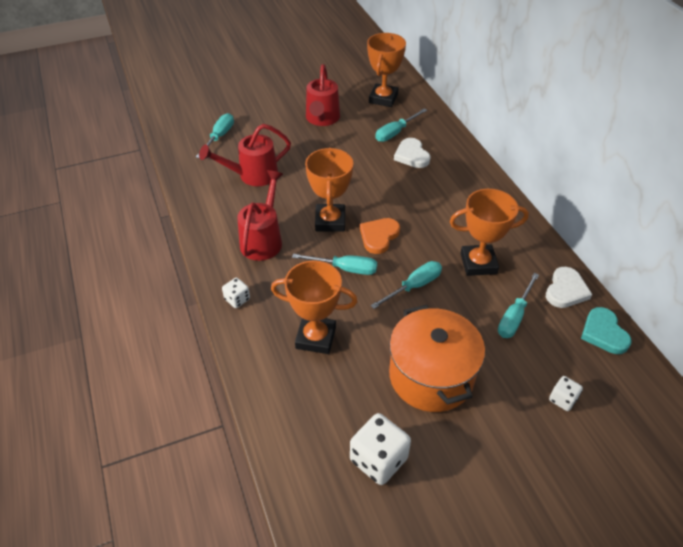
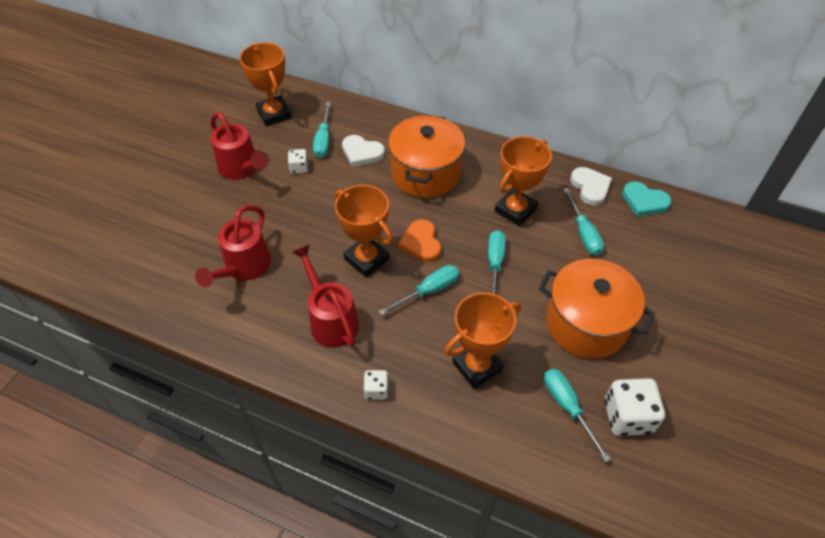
camera: 45 degrees left, 5 degrees up
(219, 137) = (160, 253): turquoise screwdriver -> turquoise screwdriver (567, 407)
(440, 196) = (425, 173): none -> orange pot
(562, 399) = (674, 269): white dice -> white dice (299, 168)

